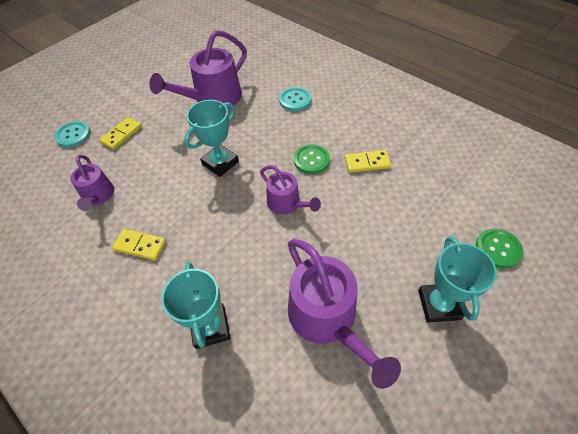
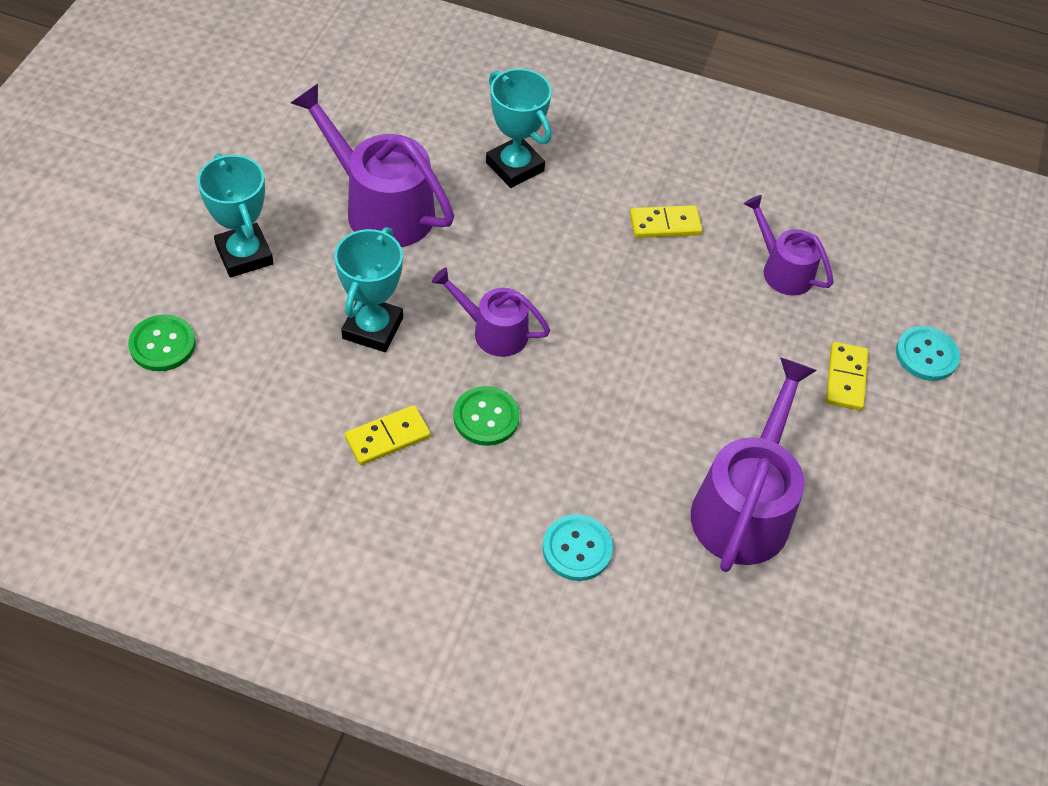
camera: 150 degrees right, 0 degrees up
(220, 163) = (637, 371): turquoise trophy -> turquoise trophy (372, 328)

